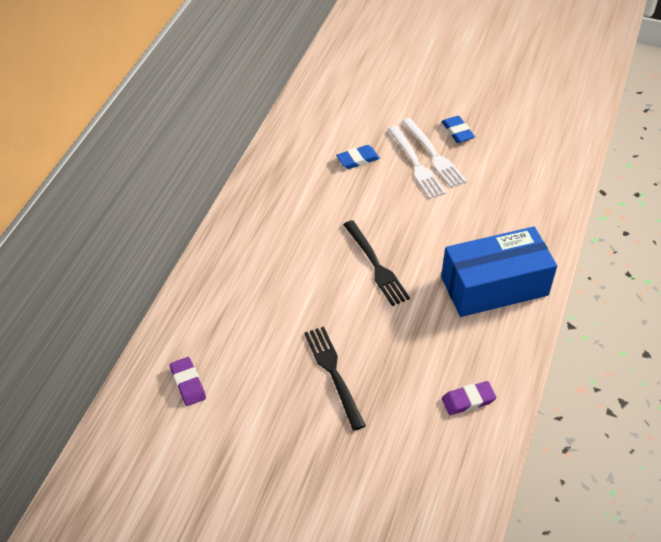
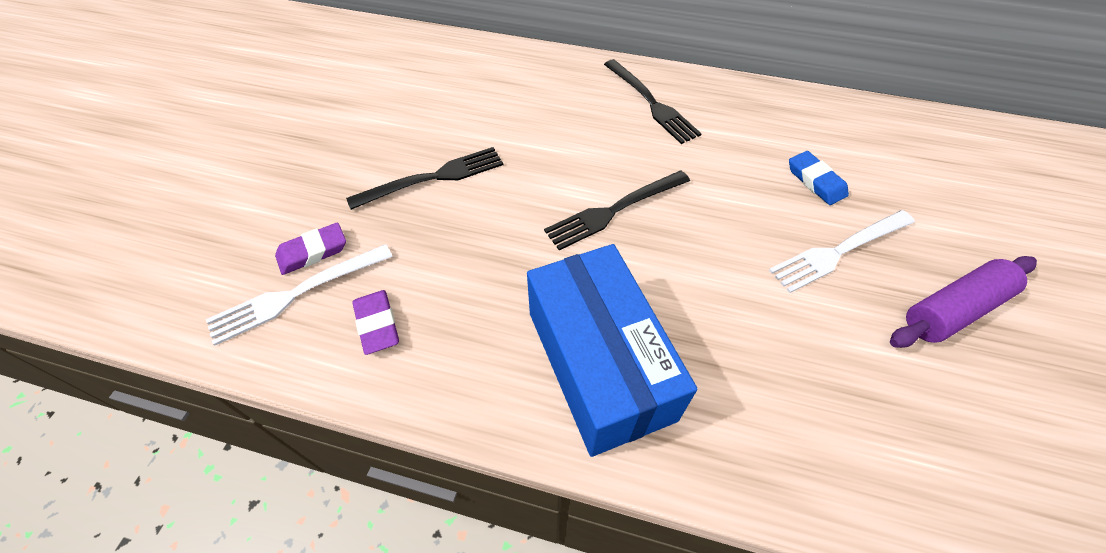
camera: 85 degrees right, 5 degrees up
(188, 383) = (427, 70): purple eraser -> purple eraser (313, 252)
(265, 229) = (652, 103): none -> black fork
(434, 155) = (873, 276): white fork -> white fork (295, 295)
(457, 132) = (953, 310): blue eraser -> purple rolling pin

